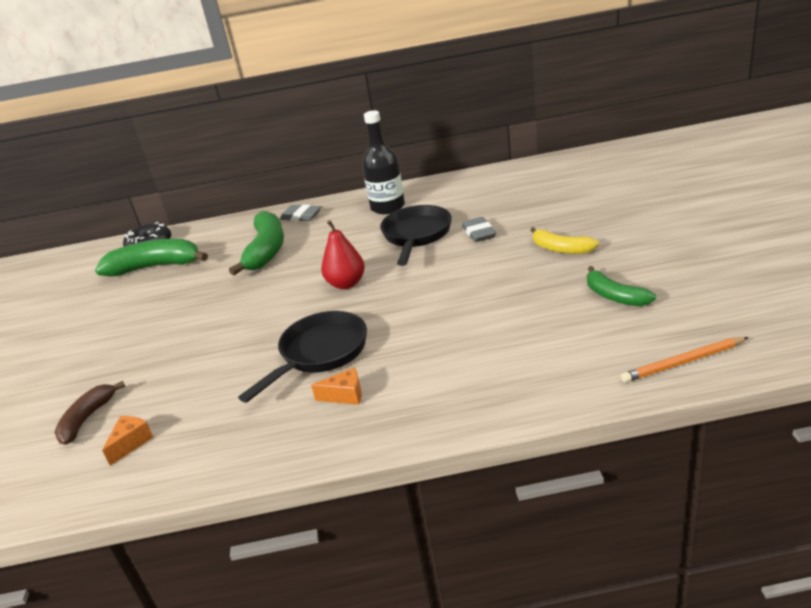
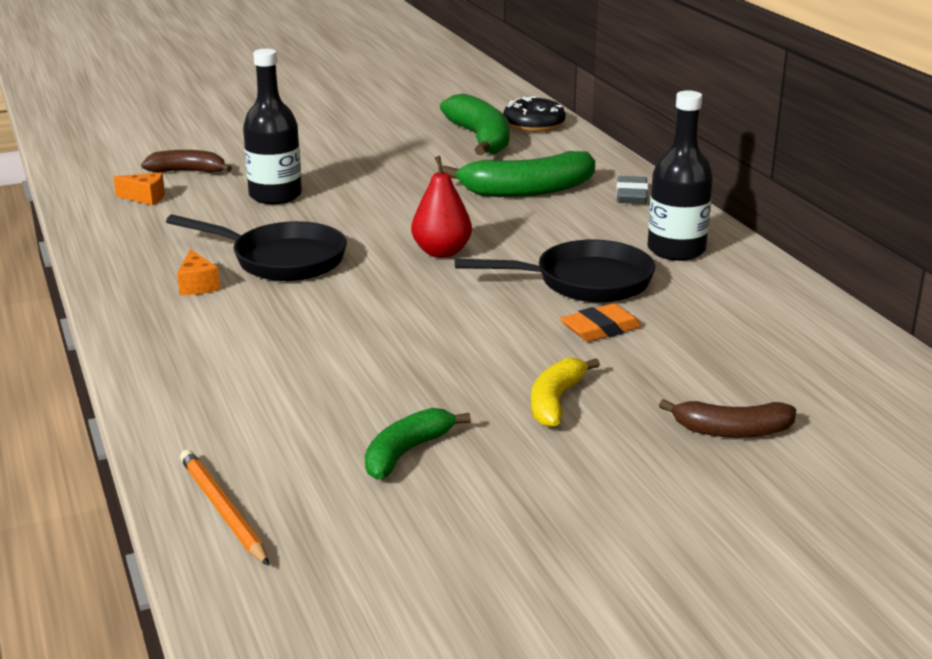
camera: 70 degrees right, 5 degrees down
(188, 362) = (275, 196): none -> black bottle
(479, 233) = (600, 329): grey eraser -> orange eraser
(597, 205) = (731, 431): none -> brown banana

